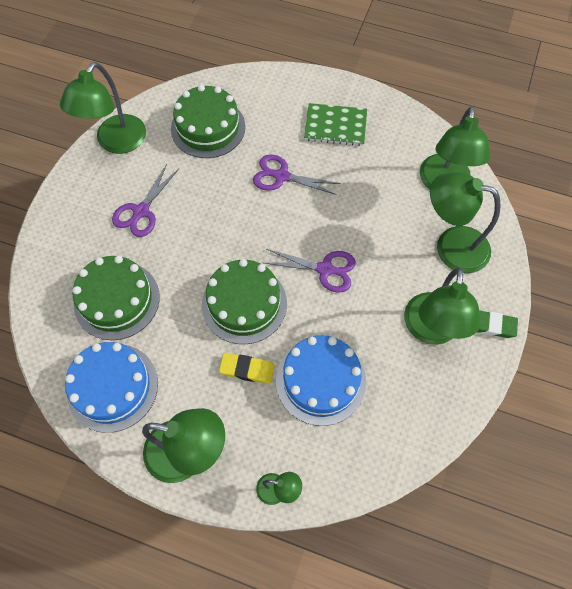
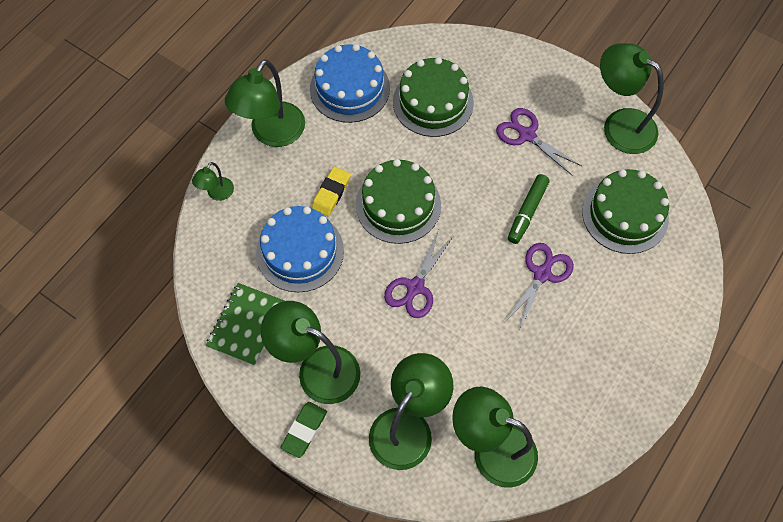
camera: 105 degrees right, 0 degrees up
(224, 197) = (527, 212): none -> green marker
(335, 126) = (603, 351): green notebook -> green notebook (246, 324)

